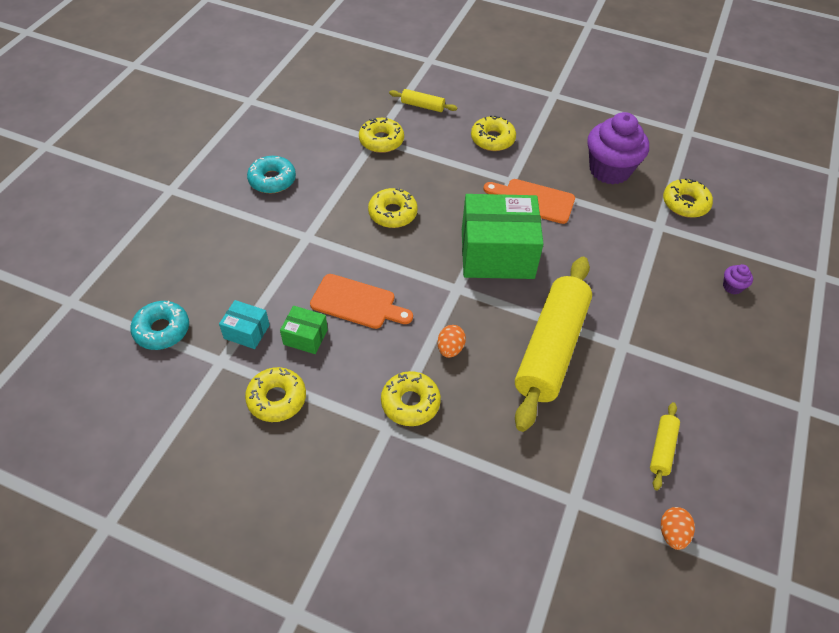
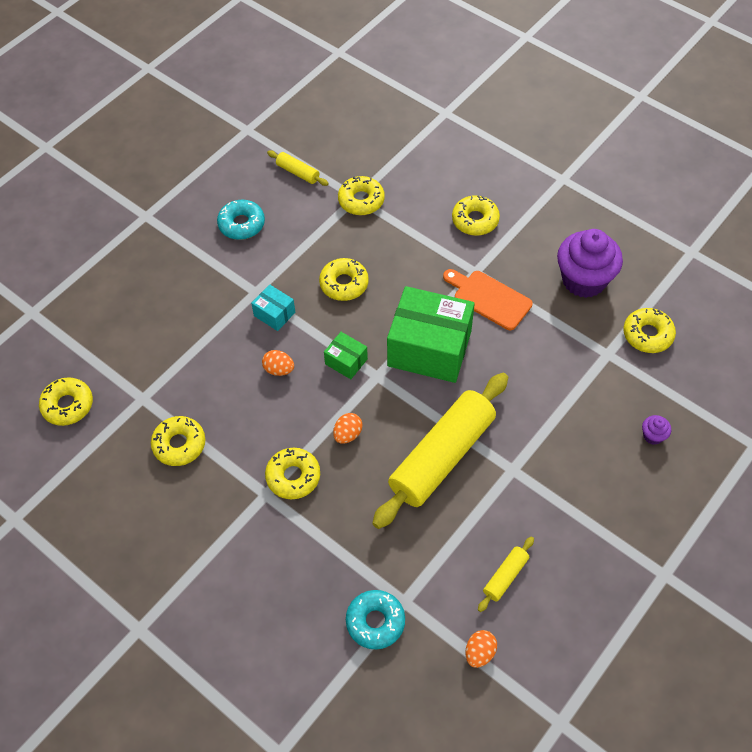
camera: 20 degrees right, 5 degrees up
(138, 386) = (68, 405): none -> yellow donut
(162, 330) = (101, 357): turquoise donut -> turquoise donut (375, 622)
(247, 331) = (172, 375): turquoise box -> turquoise box (274, 314)
(305, 337) = (222, 392): green box -> green box (346, 361)
(357, 303) = (279, 369): orange cutting board -> orange egg
(422, 106) = (417, 167): yellow rolling pin -> yellow rolling pin (298, 172)

